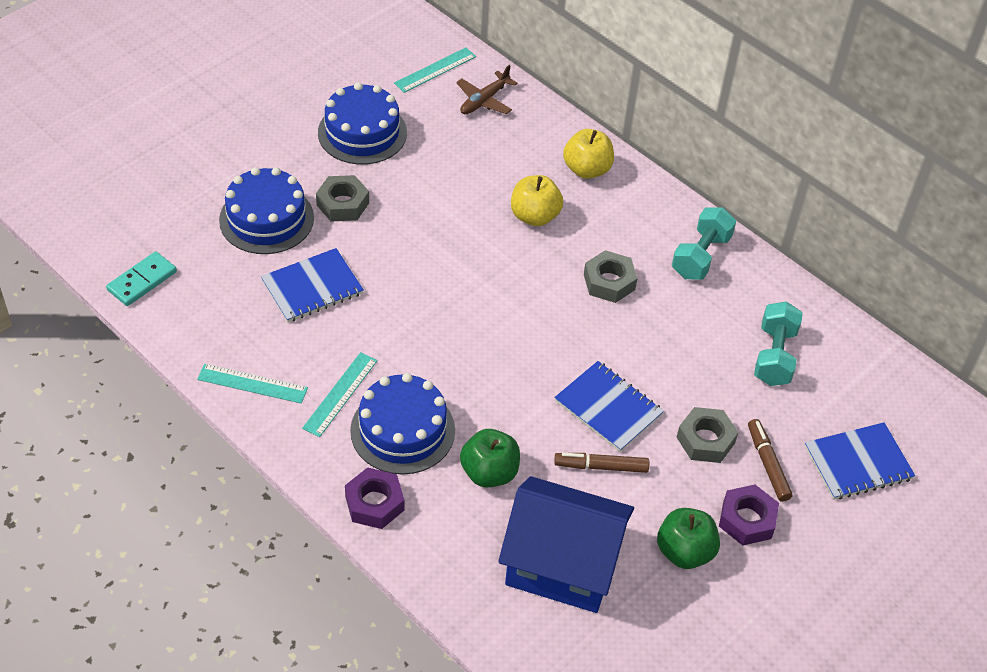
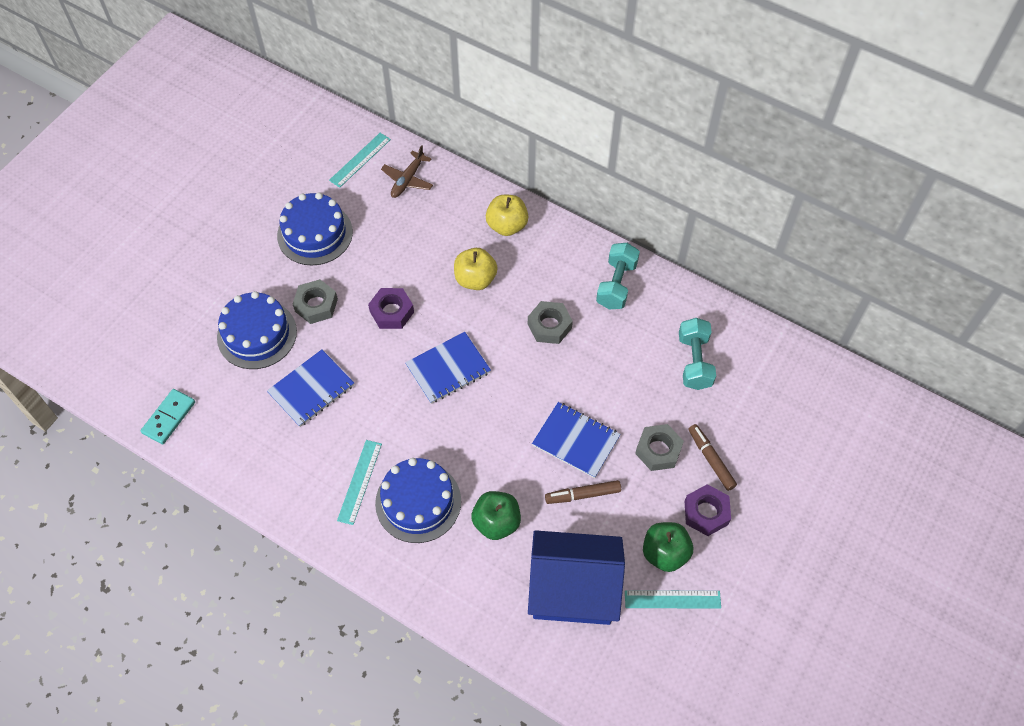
camera: 10 degrees left, 10 degrees up
(252, 383) = (286, 490): turquoise ruler -> turquoise ruler (672, 599)
(374, 503) = (412, 573): purple nut -> purple nut (391, 312)
(858, 463) = (779, 441): blue notebook -> blue notebook (448, 369)

